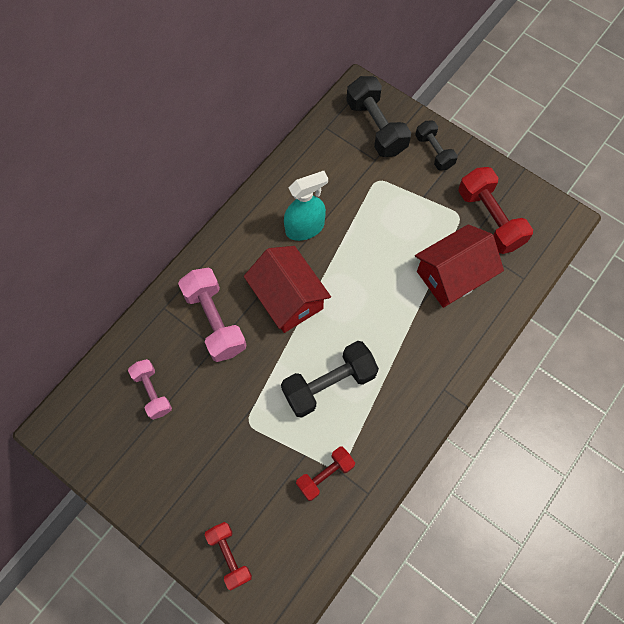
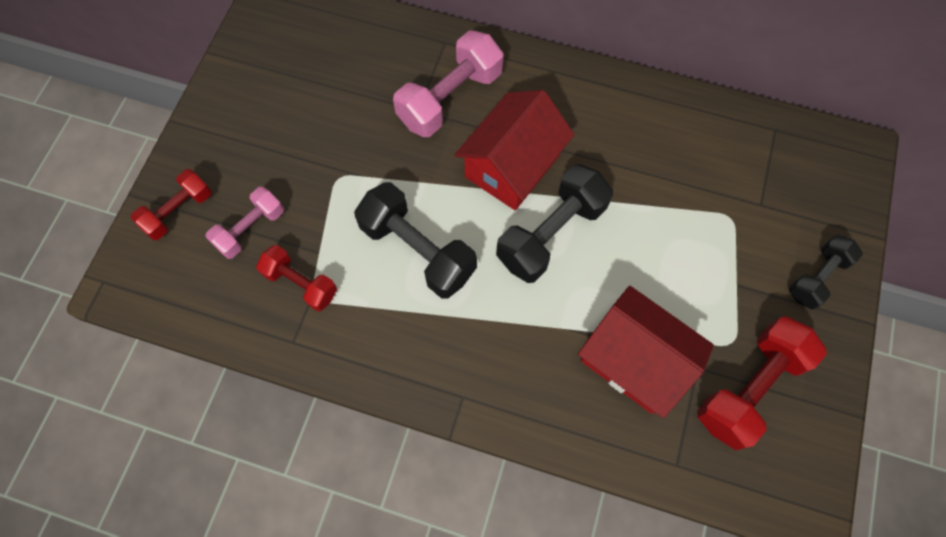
camera: 70 degrees right, 0 degrees up
(152, 392) = (341, 68): pink dumbbell -> pink dumbbell (250, 229)
(305, 228) = (616, 153): turquoise spray bottle -> none
(376, 127) = (812, 190): black dumbbell -> black dumbbell (551, 234)

